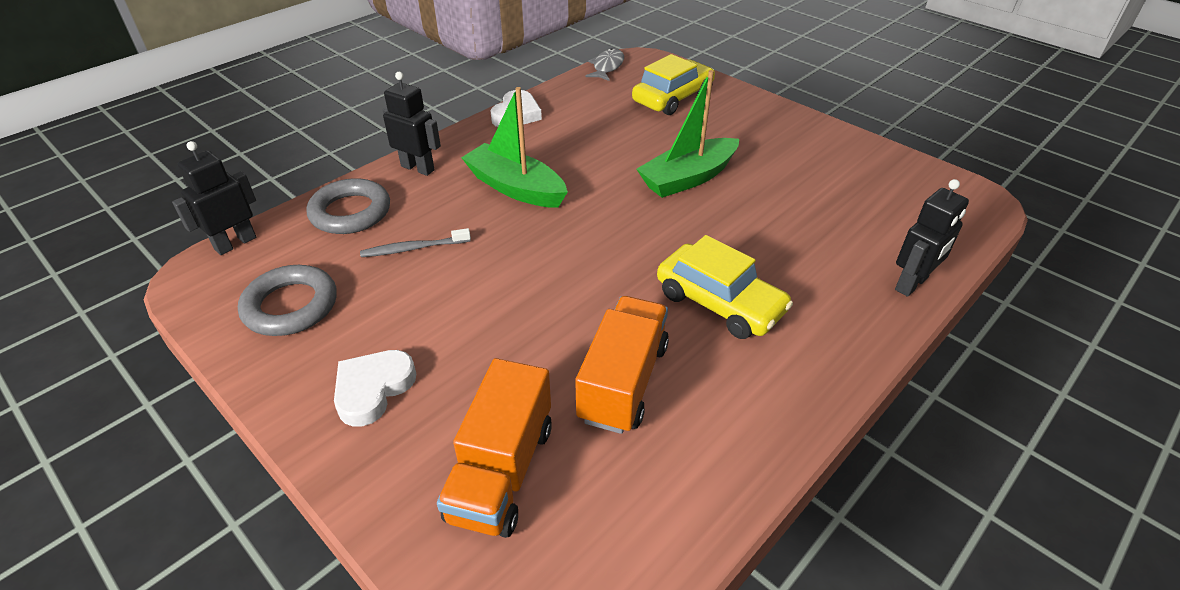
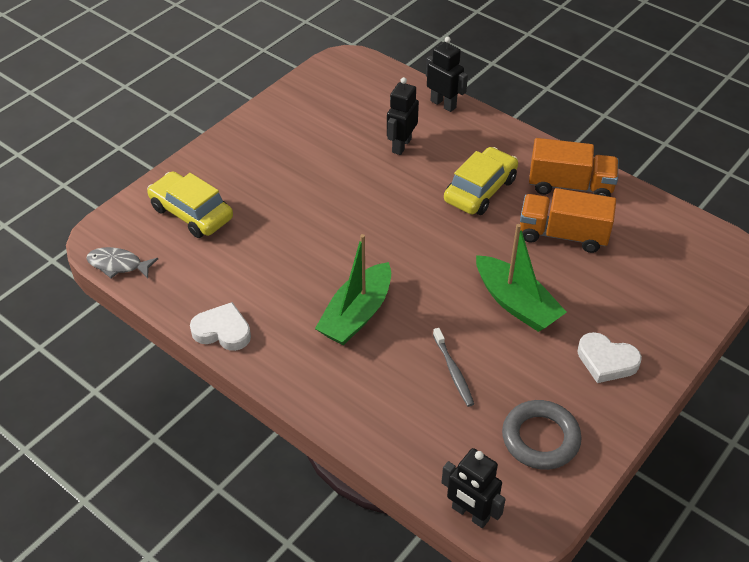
camera: 95 degrees left, 5 degrees up
(350, 212) = (409, 432): grey ring -> none
(418, 168) = (330, 395): black robot -> black robot (401, 145)
(501, 471) = (646, 284): orange truck -> orange truck (570, 186)
(688, 178) = (331, 203): green boat -> green boat (516, 303)

